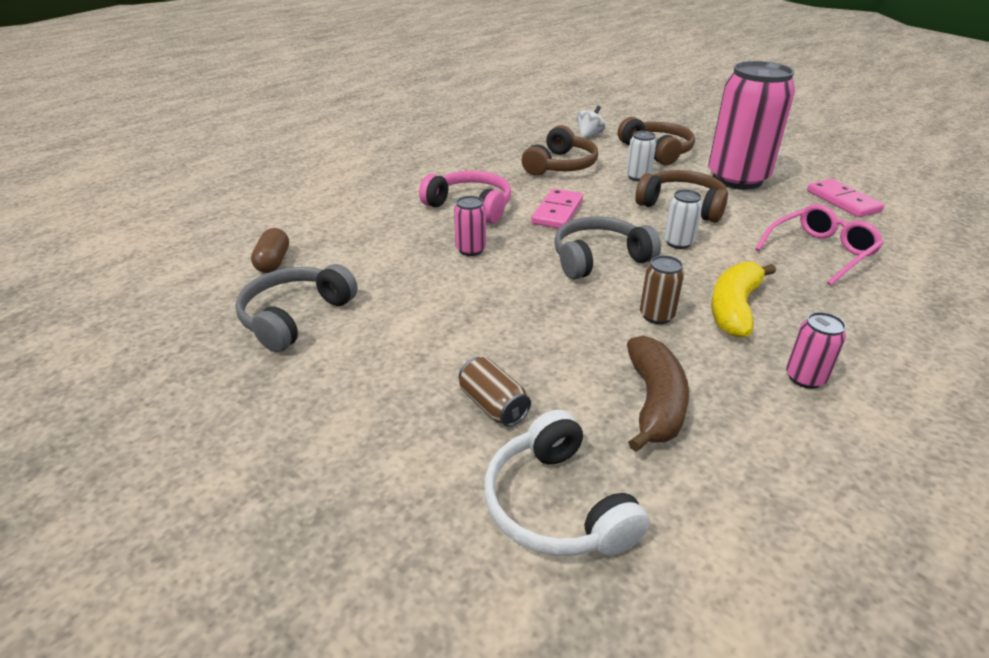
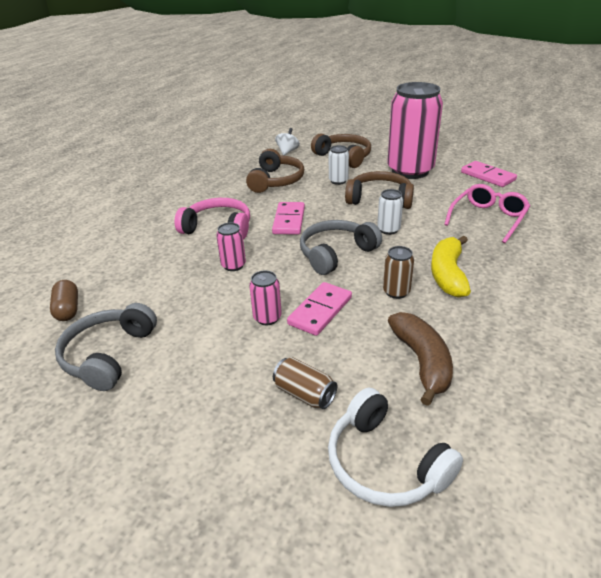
camera: 15 degrees left, 0 degrees up
(552, 319) = (320, 311): none -> pink domino
(805, 378) = (515, 318): pink can -> pink can (267, 318)

